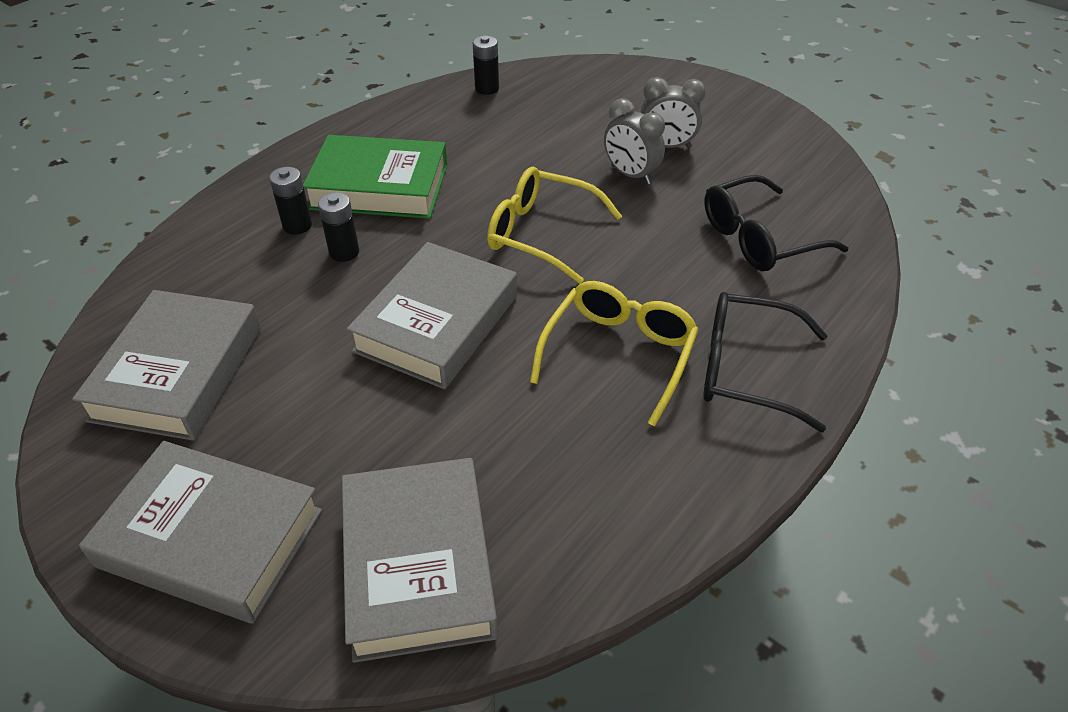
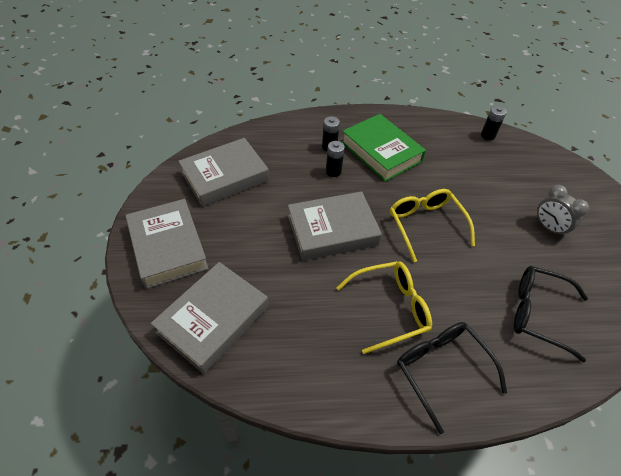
camera: 45 degrees right, 5 degrees up
(631, 174) = (508, 228): grey clock -> none

